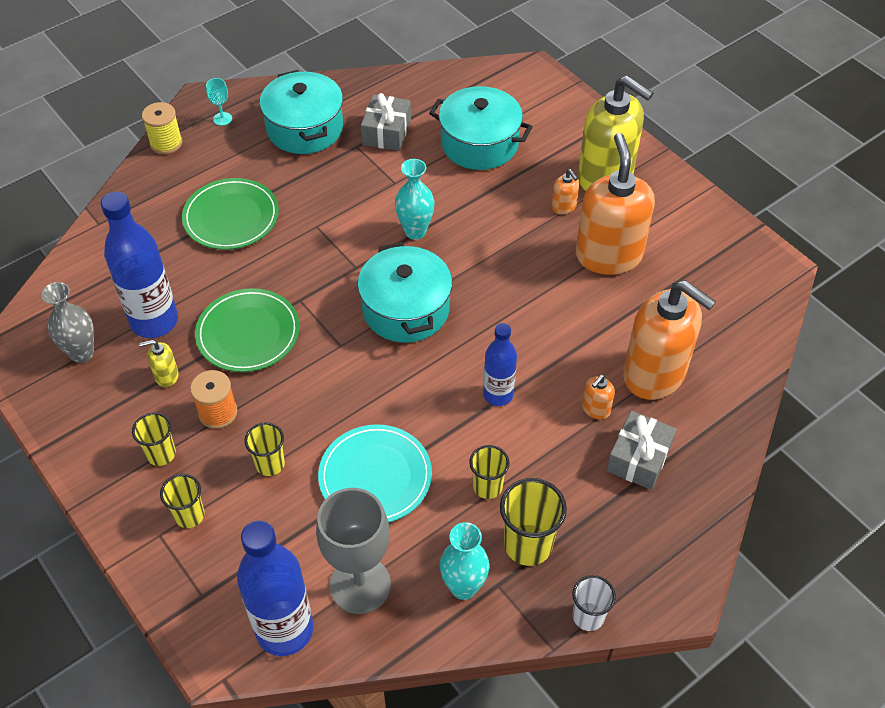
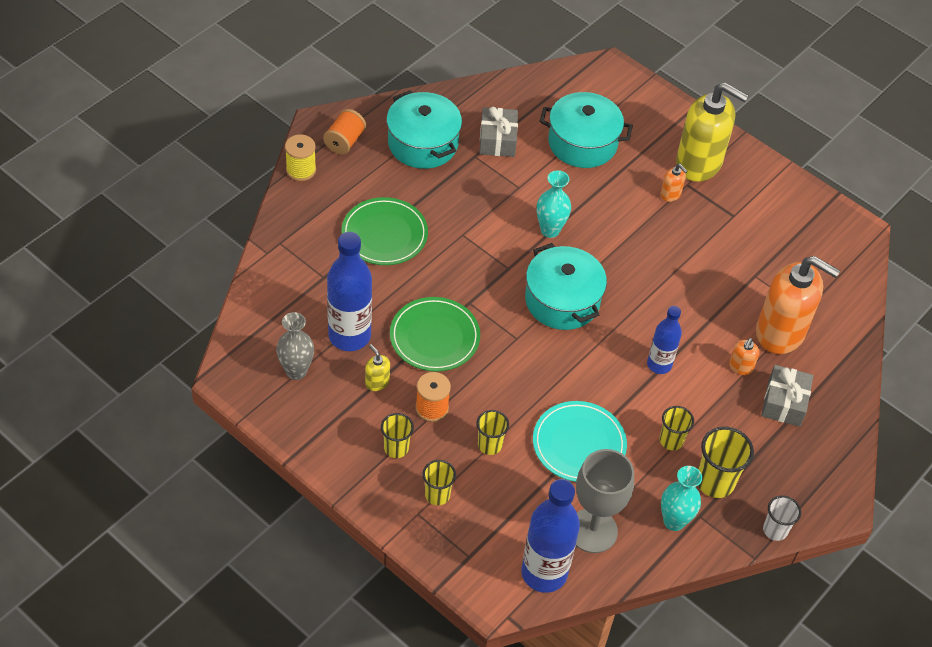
camera: 15 degrees left, 0 degrees up
(166, 376) = (377, 382): yellow soap dispenser -> yellow soap dispenser turned 75 degrees clockwise
(222, 119) = (344, 141): turquoise goblet -> orange spool
(608, 255) = (719, 234): orange soap dispenser -> none

